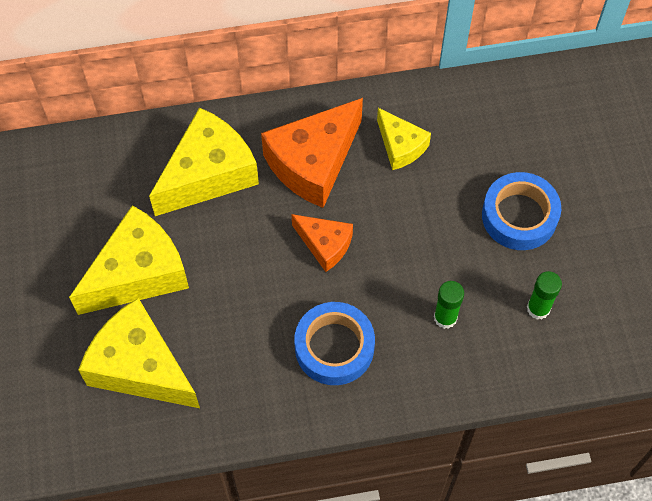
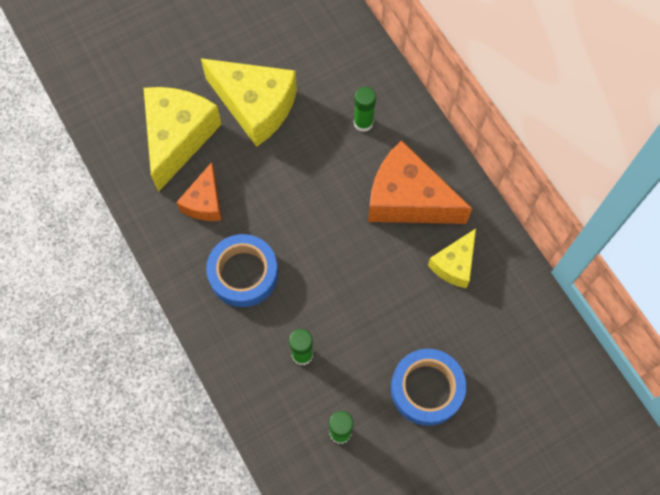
camera: 70 degrees right, 5 degrees up
(208, 174) = (363, 123): yellow cheese -> green glue stick
(325, 244) = (334, 235): orange cheese -> orange cheese (205, 202)

